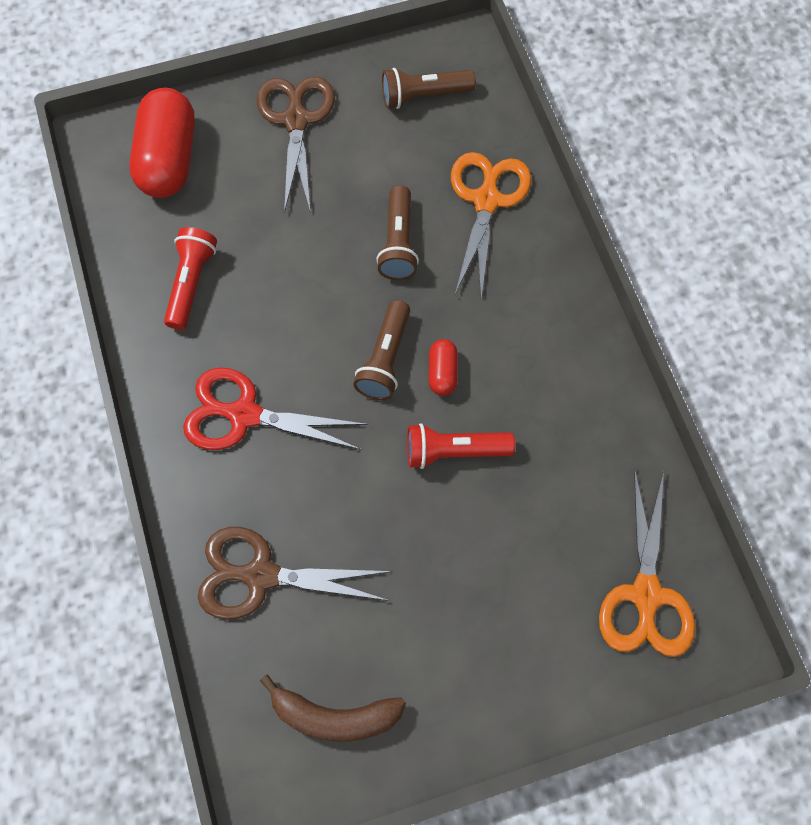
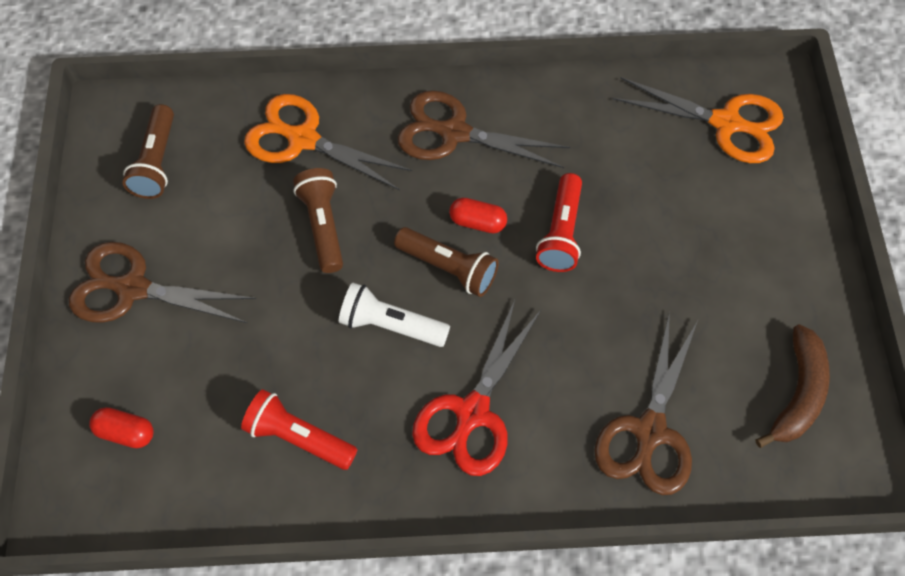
camera: 75 degrees left, 5 degrees down
(168, 159) = (126, 432): red capsule -> red capsule, size x0.47
(313, 326) = (390, 325): none -> white flashlight
(399, 243) = (323, 226): brown flashlight -> brown flashlight turned 120 degrees counterclockwise
(538, 327) = (454, 133): none -> brown scissors

